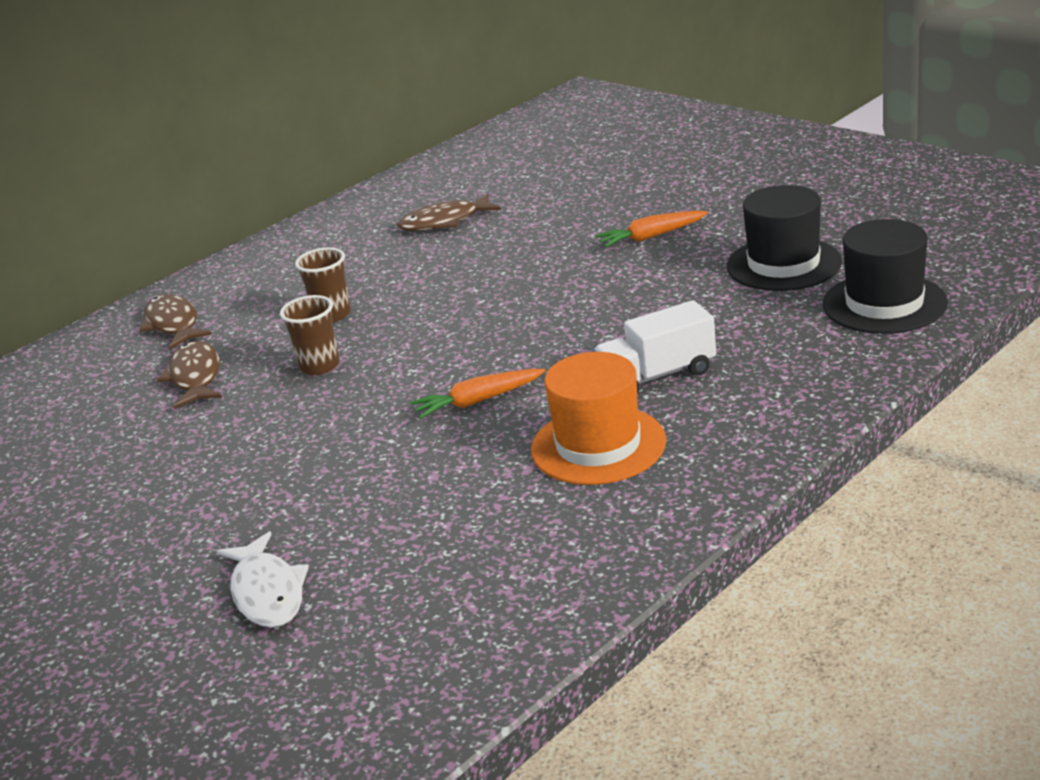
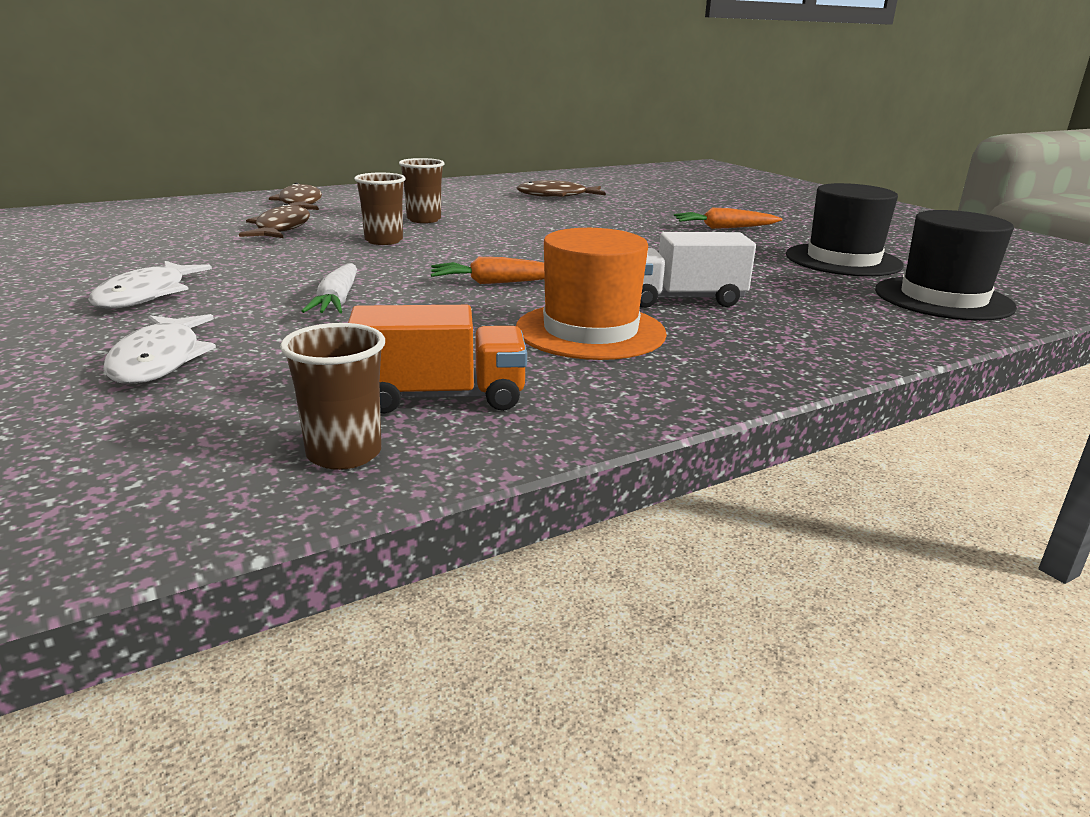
camera: 10 degrees right, 5 degrees down
(168, 519) = (146, 295): none -> white fish
(351, 473) = (337, 301): none -> white carrot
(494, 635) = (344, 453): none -> brown cup
(524, 560) = (440, 397): none -> orange truck

